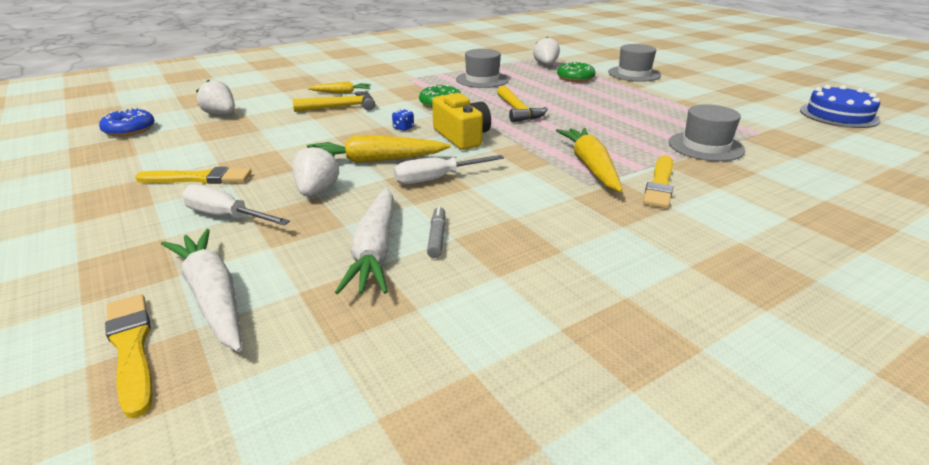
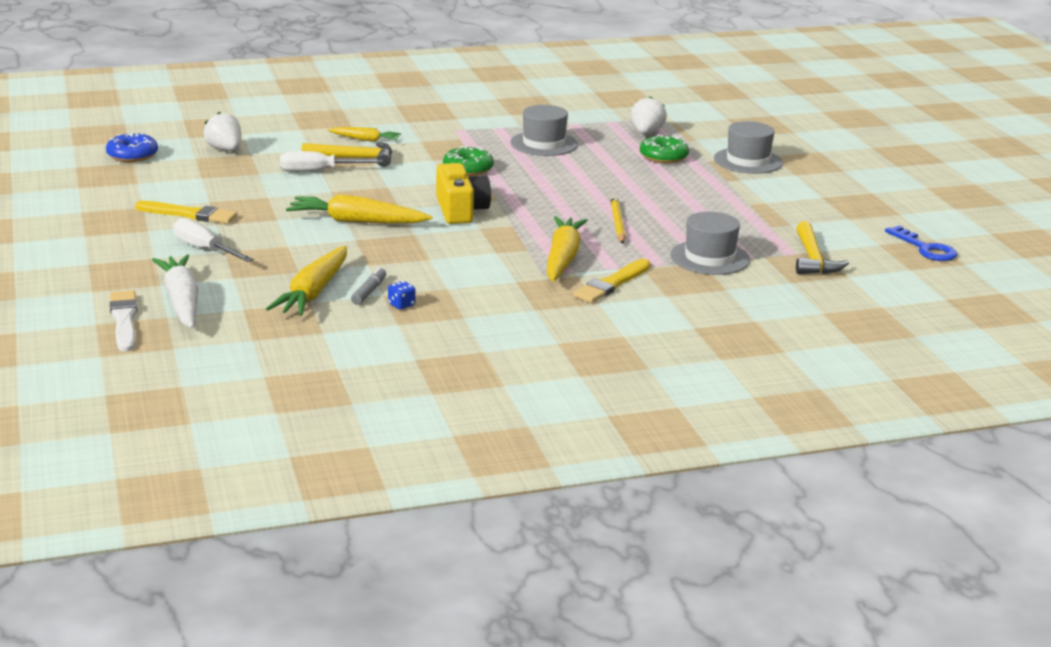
camera: 15 degrees right, 5 degrees down
(131, 348) = (124, 320): yellow brush -> white brush
(317, 191) = (289, 241): white strawberry -> none
(375, 250) = (313, 292): white carrot -> yellow carrot
(403, 128) = (406, 192): blue dice -> blue dice (401, 305)
(436, 179) = (403, 247): white screwdriver -> white screwdriver (318, 171)
(518, 111) = (548, 190): yellow hammer -> yellow hammer (813, 259)
(599, 128) = (617, 223): none -> yellow pencil
(838, 115) = (925, 248): blue cake -> blue key

